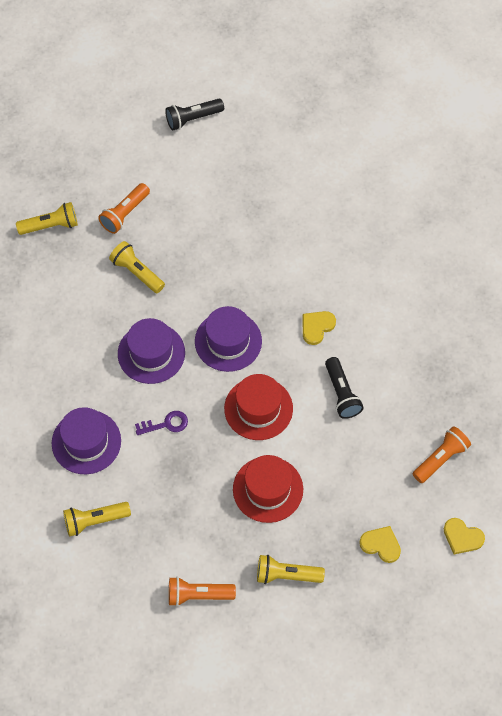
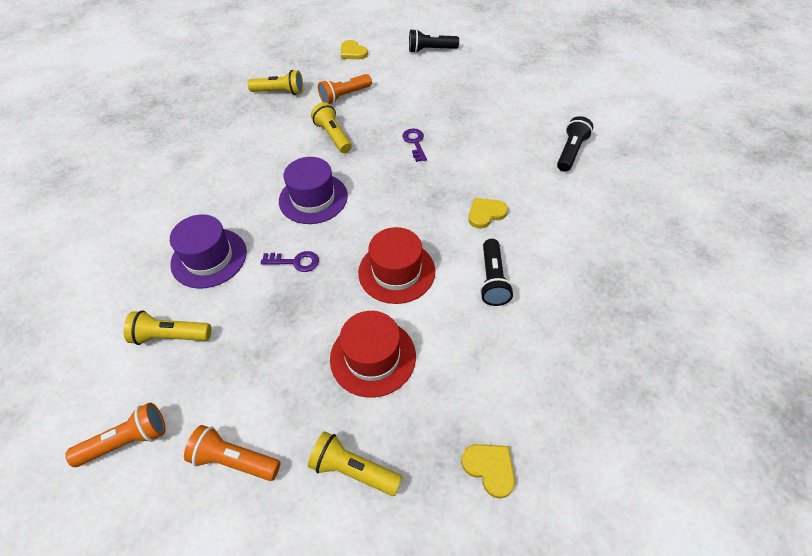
camera: 20 degrees right, 10 degrees down
(223, 260) = (415, 143): none -> purple key
(228, 341) = (391, 205): purple hat -> none
(377, 232) = (571, 152): none -> black flashlight
(440, 458) = (595, 381): orange flashlight -> orange flashlight (127, 441)
(462, 537) = (606, 493): yellow heart -> yellow heart (353, 52)

